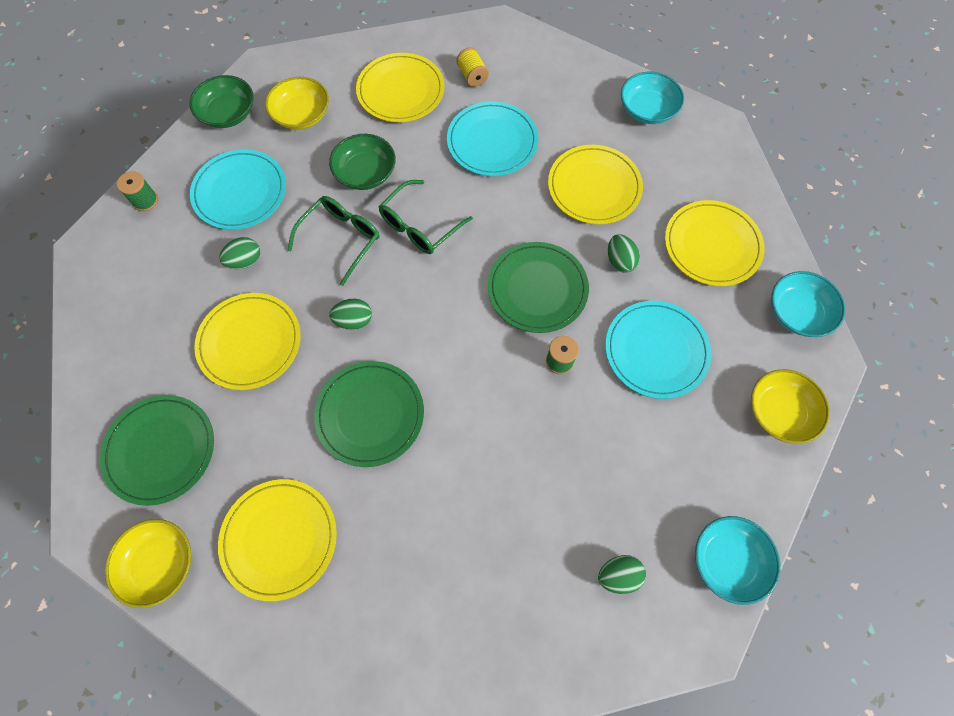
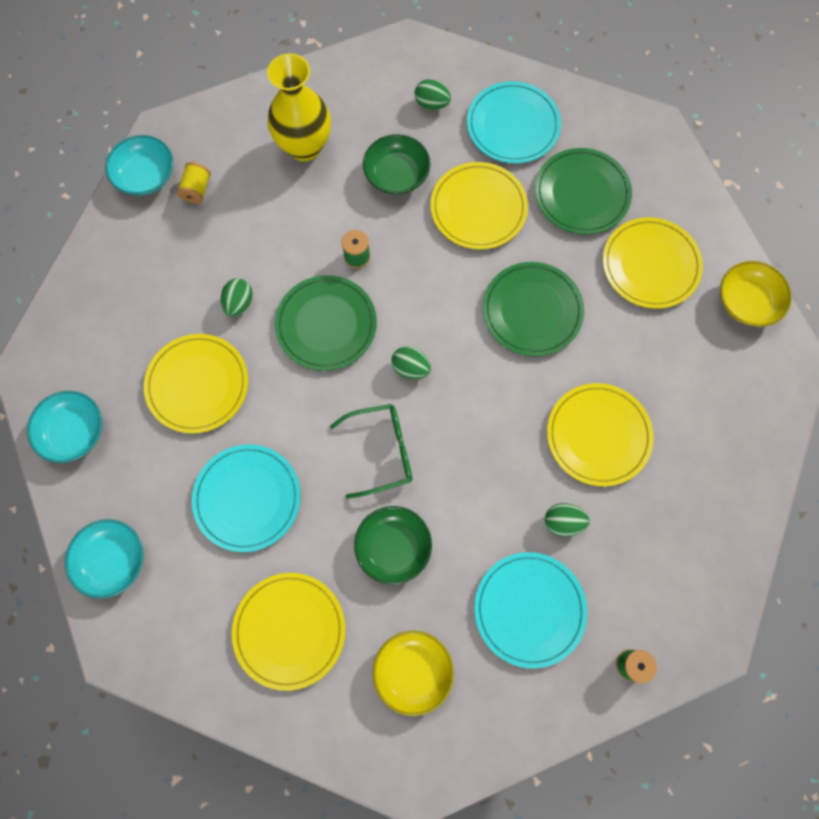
camera: 145 degrees left, 5 degrees up
(160, 450) = (714, 387): green plate -> green plate (582, 193)
(228, 113) = (490, 731): green bowl -> green bowl (396, 175)
(341, 239) = (461, 486): green glasses -> none
(354, 320) = (498, 397): green egg -> green egg (411, 368)
(472, 76) = (202, 597): yellow spool -> yellow spool (197, 190)
(656, 350) = (277, 217): turquoise plate -> turquoise plate (513, 125)
(696, 435) = (304, 146): none -> yellow vase
(712, 245) = (153, 266): yellow plate -> yellow plate (478, 208)
(728, 560) = (354, 69): turquoise bowl -> turquoise bowl (112, 560)
(779, 412) = (232, 124): yellow bowl -> none

